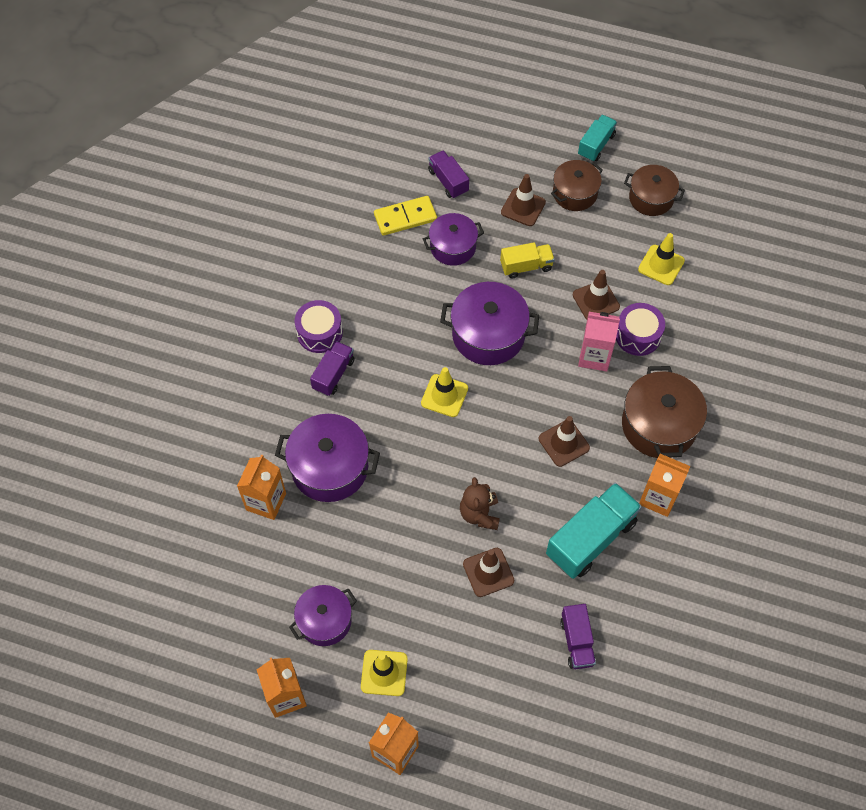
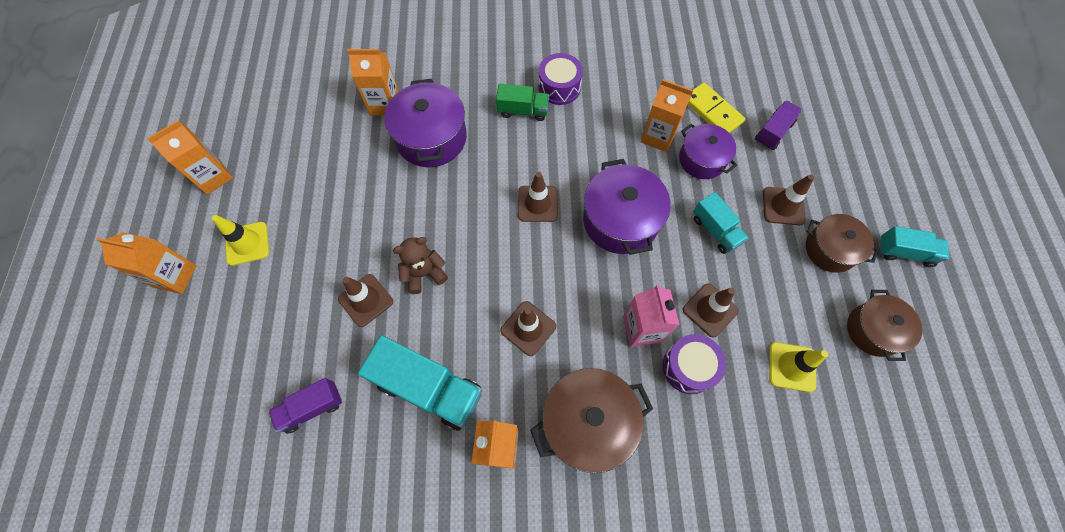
camera: 70 degrees right, 5 degrees up
(325, 620) = (287, 182): purple pot -> none
(333, 374) = (523, 111): purple truck -> green truck
(413, 271) = (658, 136): none -> orange carton
(444, 396) = (538, 204): yellow traffic cone -> brown traffic cone
(526, 266) = (715, 230): yellow truck -> turquoise truck

